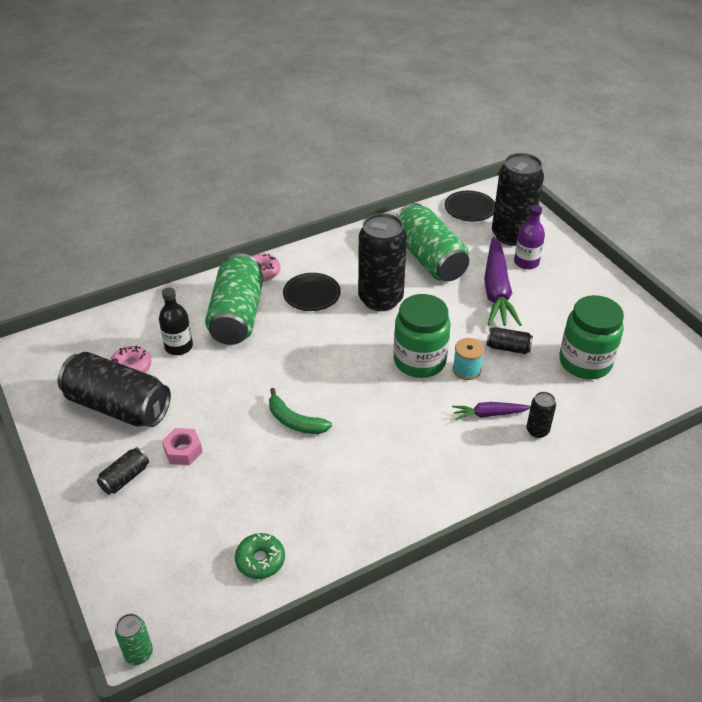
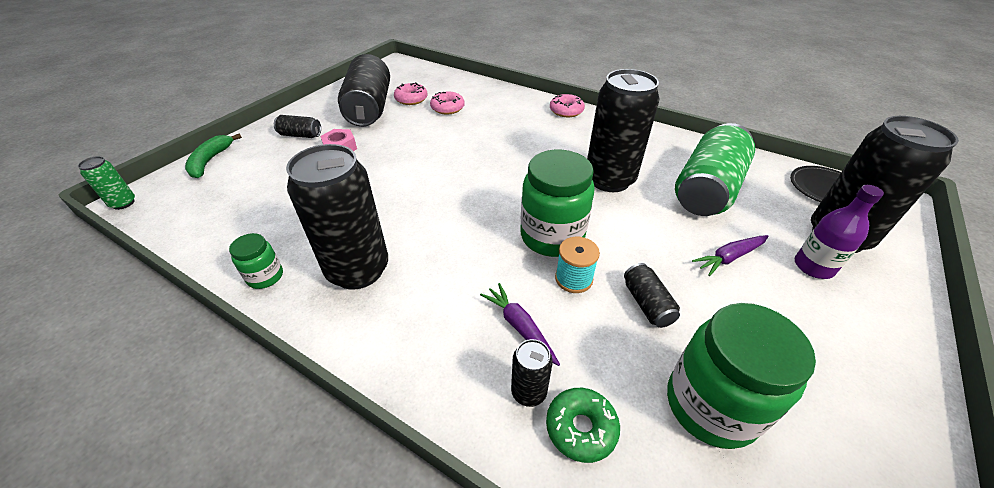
camera: 60 degrees right, 0 degrees up
(179, 347) = (447, 108): black bottle -> pink donut
(237, 315) = (505, 118): green can -> none
(260, 560) = (232, 229): green donut -> green donut (581, 428)
(294, 421) = (407, 188): green banana -> green banana (210, 161)
(311, 294) = (569, 141): black plate -> none
(346, 544) = (265, 277): none -> green jar
(379, 482) = (358, 270): none -> black can
(496, 290) = (729, 258): purple carrot -> purple carrot, size x0.51

